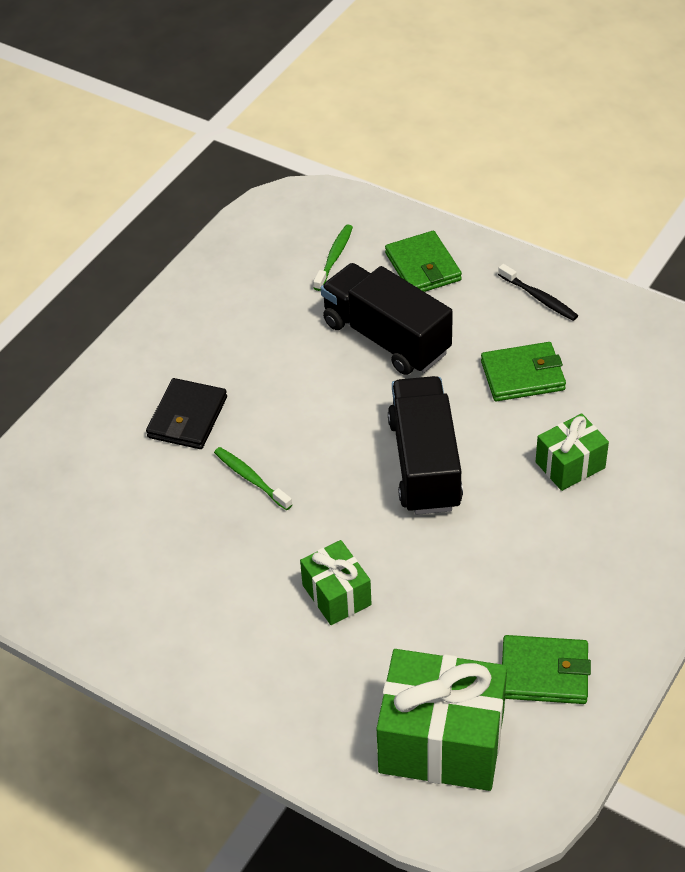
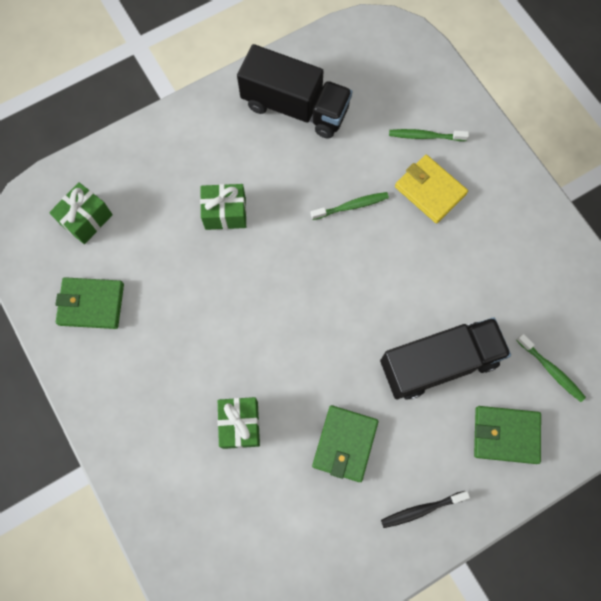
camera: 115 degrees right, 25 degrees up
(116, 448) = (425, 136): none -> green toothbrush
(187, 417) = (430, 190): black wallet -> yellow wallet
(424, 464) = (300, 324): black truck -> black truck (295, 107)
(441, 741) = (86, 219): green gift -> green gift, size x0.55
(544, 673) = (91, 304): green wallet -> green wallet turned 60 degrees clockwise

